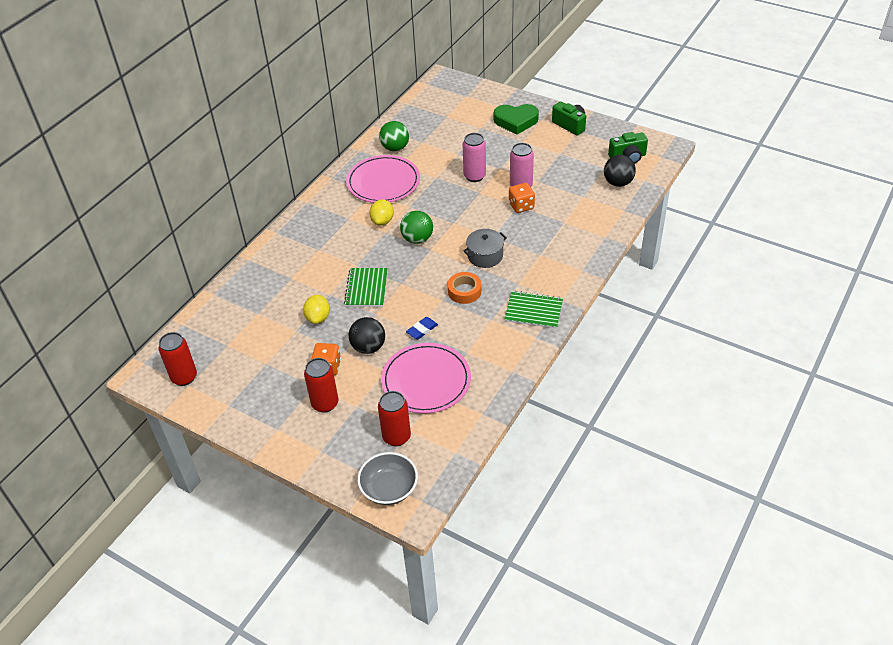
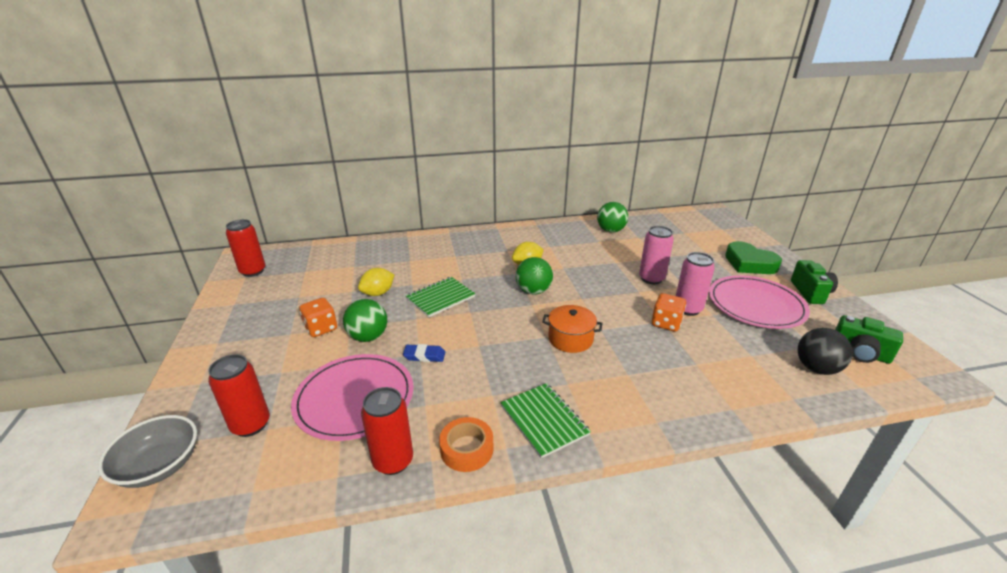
camera: 45 degrees right, 15 degrees down
(325, 403) = (270, 351): red can -> red can (393, 461)
(368, 347) = (368, 337): black ball -> green ball
(383, 182) = (568, 244): pink plate -> pink plate (756, 305)
(464, 291) = (507, 353): orange tape -> orange tape (466, 449)
(485, 256) = (570, 339): grey pot -> orange pot

